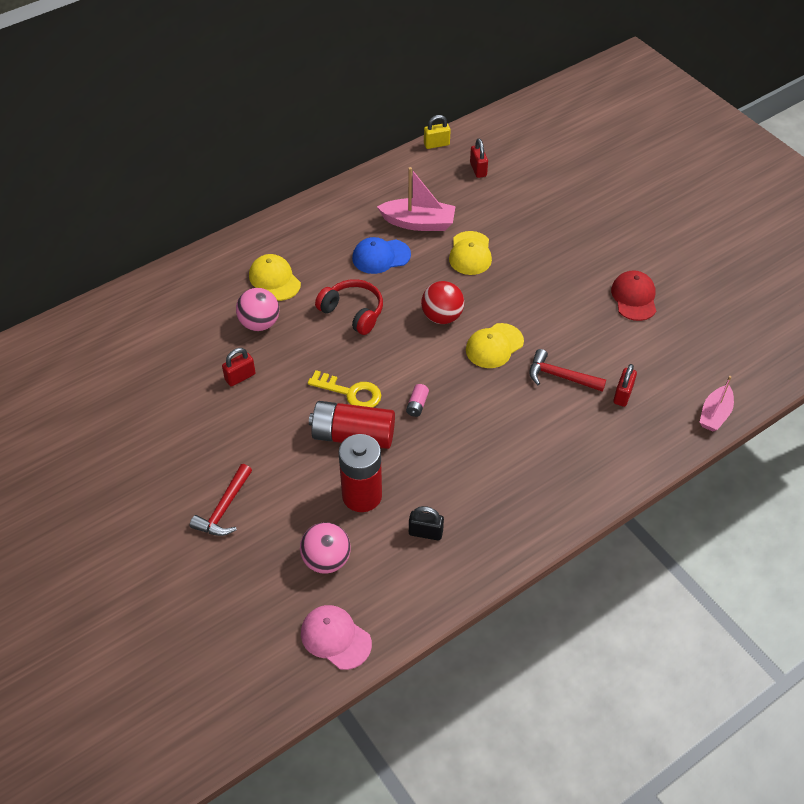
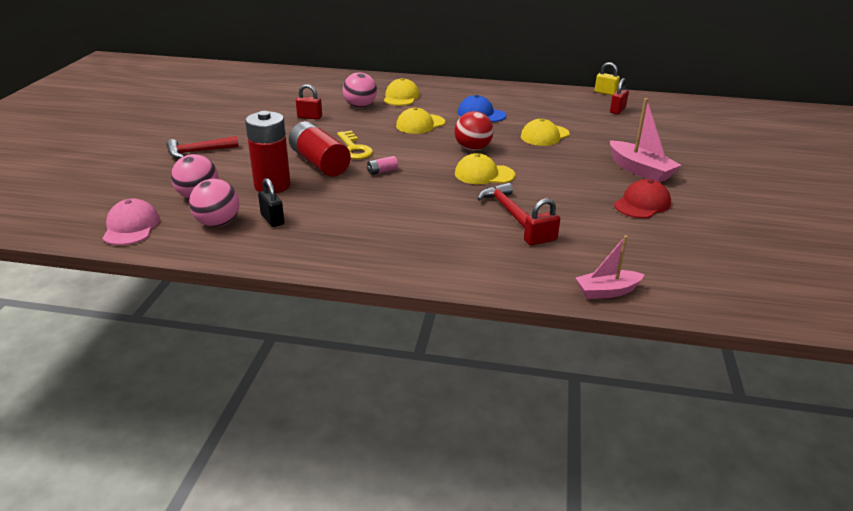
camera: 45 degrees right, 20 degrees down
(353, 312) = (420, 124): red headphones -> yellow cap
(393, 573) = (218, 223): none -> pink ball
(418, 223) = (532, 113): pink boat -> pink boat (640, 170)

